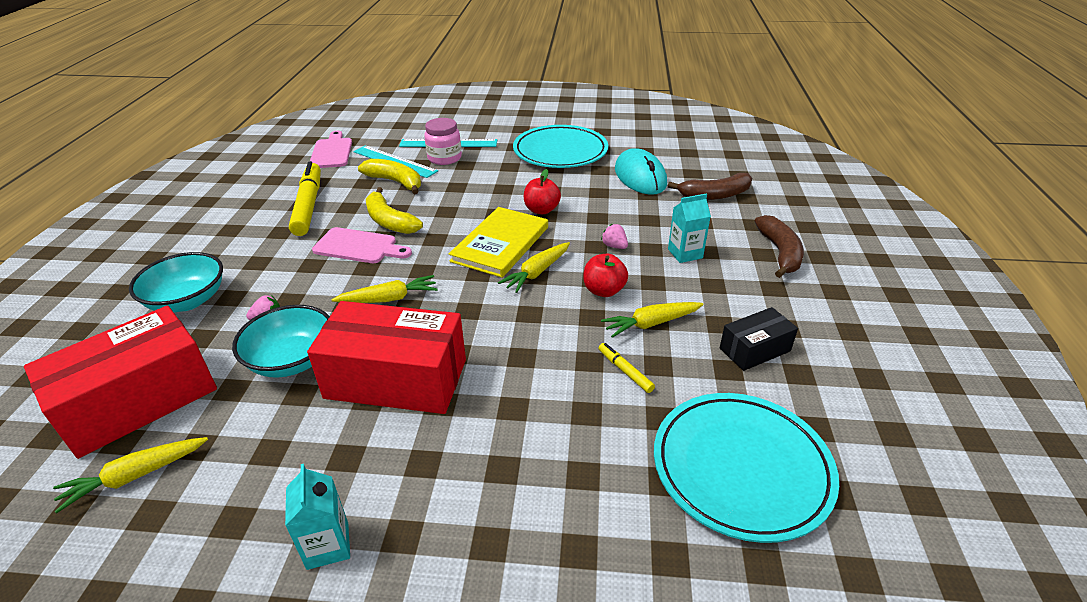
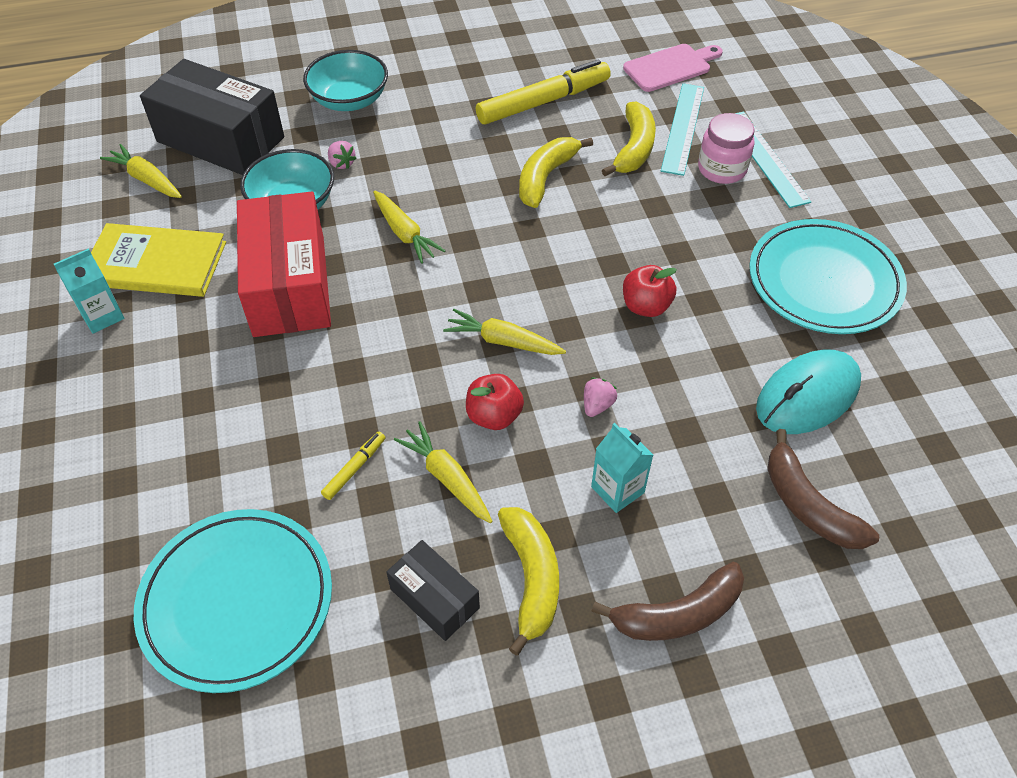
camera: 70 degrees right, 15 degrees up
(139, 401) = (220, 139): red box -> black box
(359, 247) = (484, 174): pink cutting board -> none
(501, 244) = (546, 290): yellow book -> yellow book (155, 264)
(746, 302) = (531, 579): none -> yellow banana

